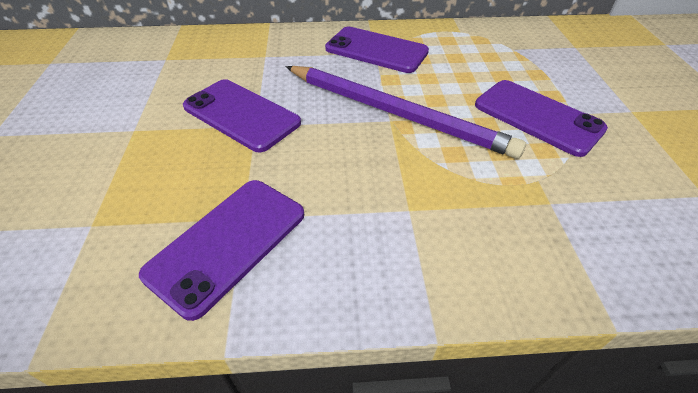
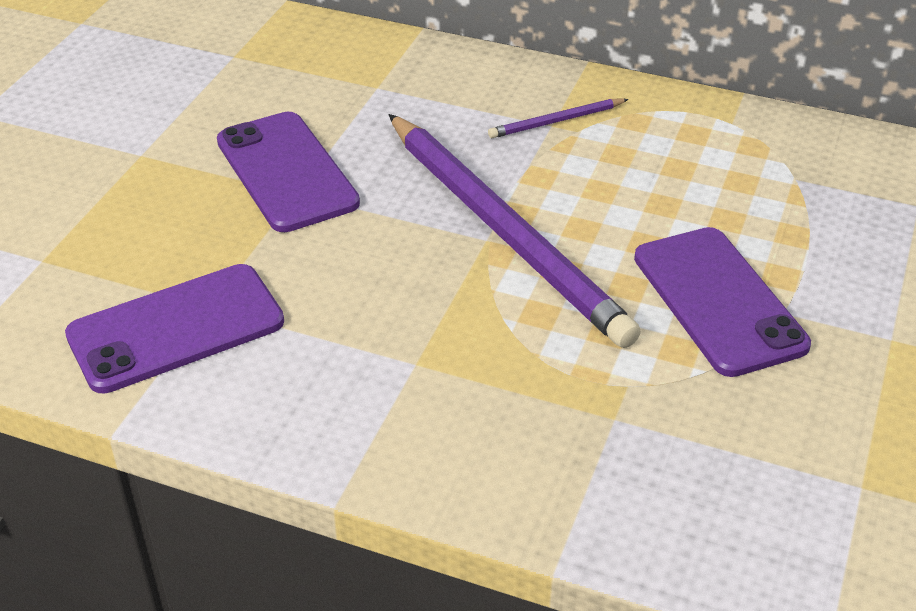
camera: 25 degrees right, 5 degrees down
(376, 50) = (556, 121): purple phone -> purple pencil

